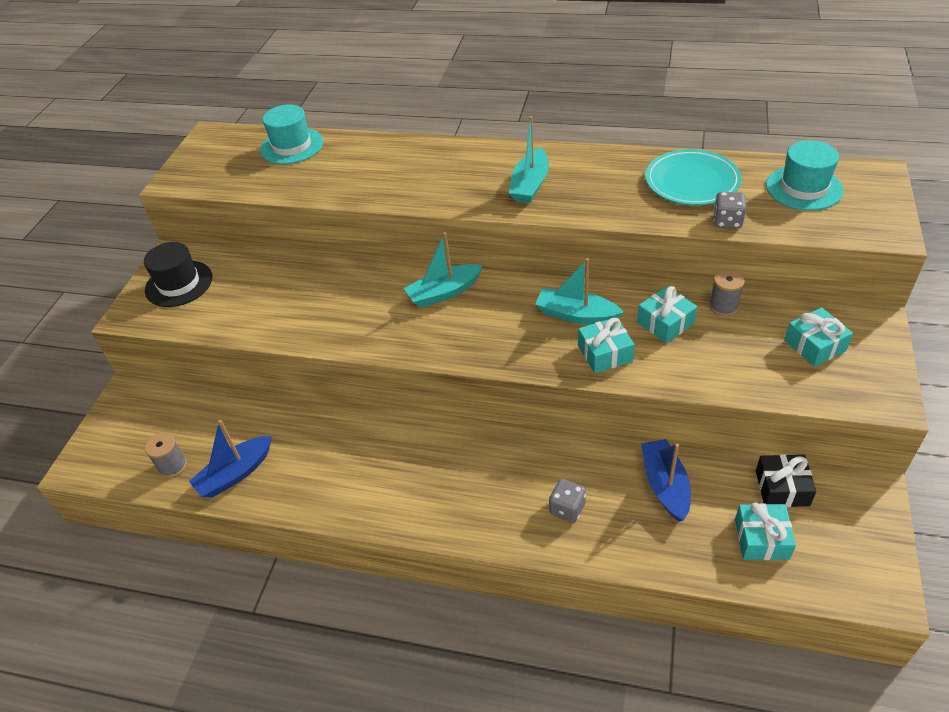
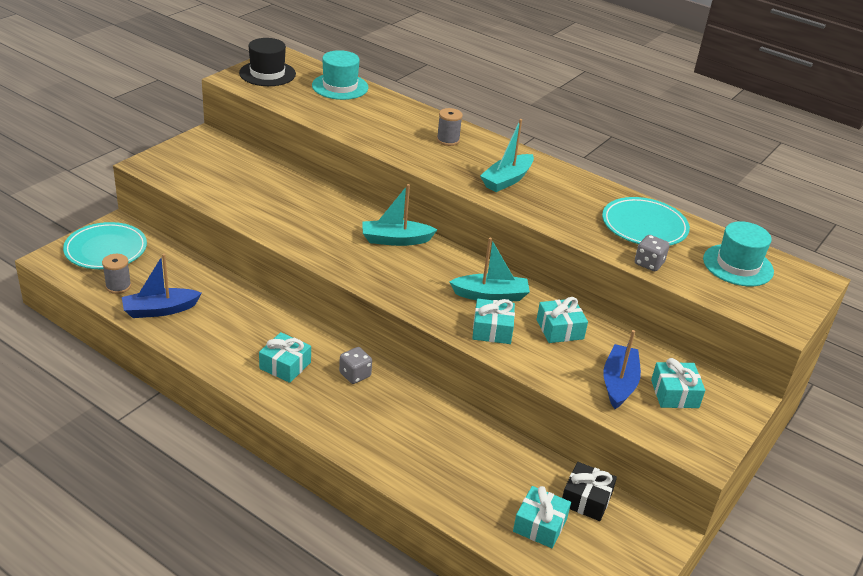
camera: 15 degrees right, 10 degrees down
(132, 428) = (106, 249): none -> turquoise plate
(179, 284) = (198, 157): black hat -> black hat (267, 74)
(405, 478) = (285, 365): none -> turquoise gift
(567, 509) = (396, 438): grey dice -> grey dice (355, 375)
(576, 315) = (490, 295): turquoise boat -> turquoise boat turned 135 degrees clockwise
(665, 485) = (488, 456): blue boat -> blue boat (619, 383)
(723, 306) = (619, 337): grey spool -> grey spool (448, 140)

